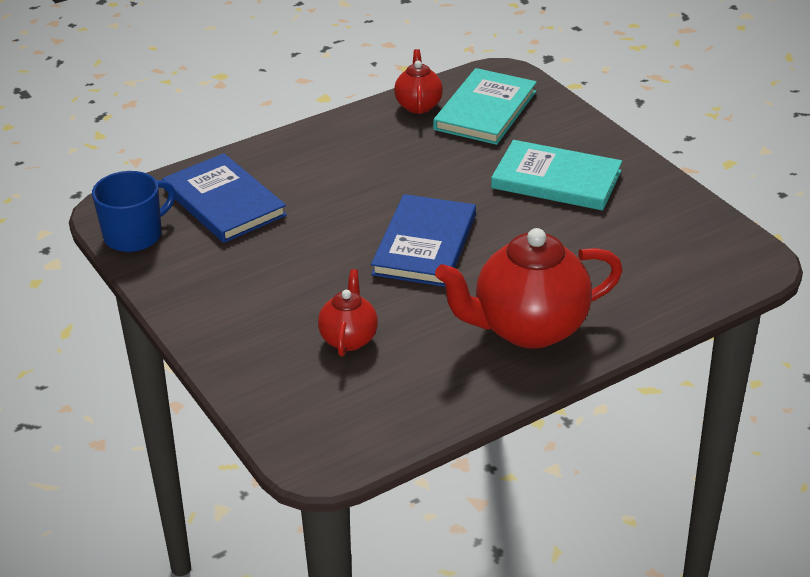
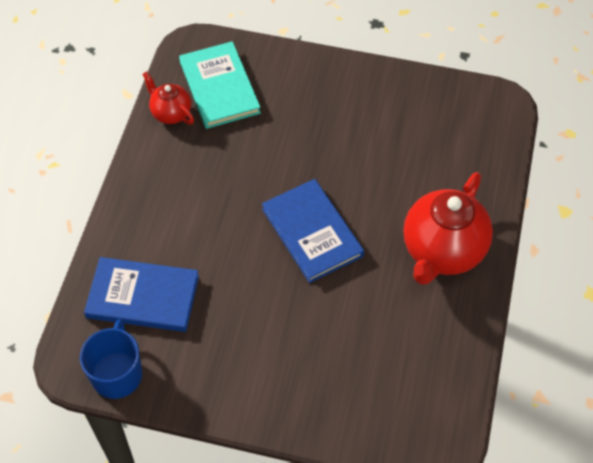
camera: 45 degrees left, 20 degrees up
(349, 339) = (354, 344): red teapot -> none
(556, 180) = (328, 118): turquoise book -> none

